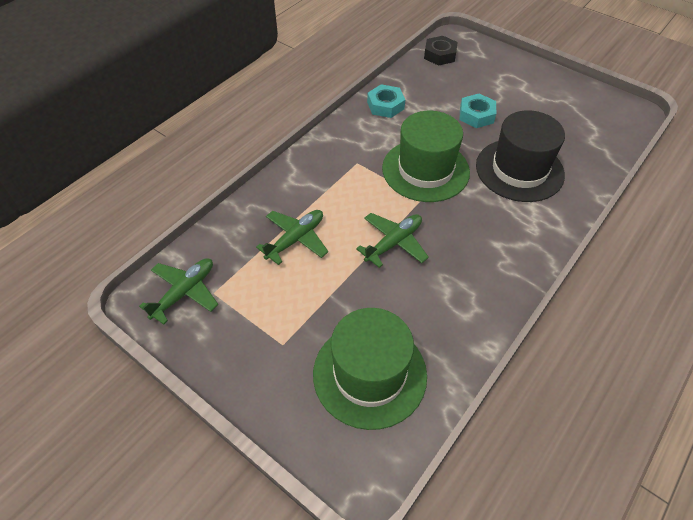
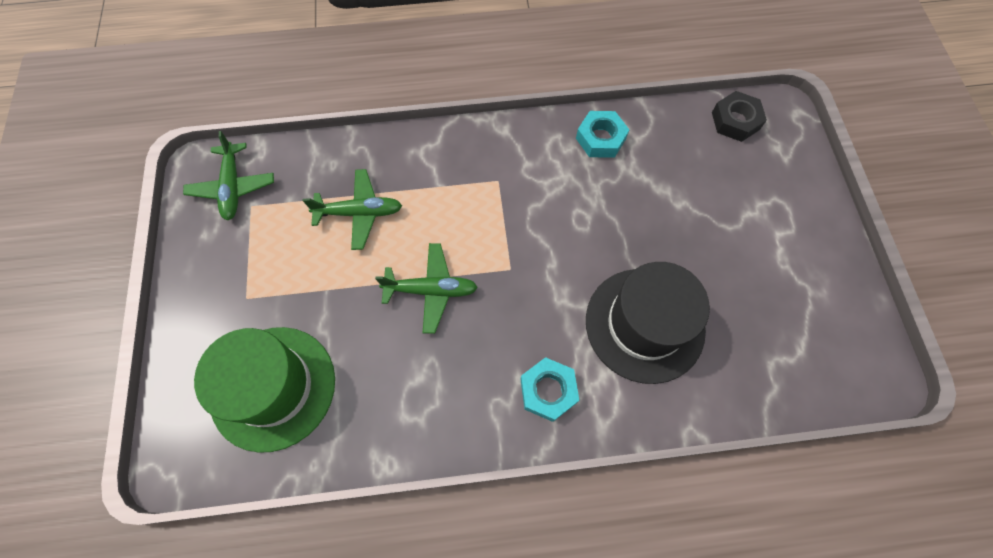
camera: 45 degrees right, 15 degrees up
(184, 292) = (233, 187): green plane -> green plane turned 90 degrees clockwise
(425, 170) = (550, 242): green hat -> none
(476, 115) = (681, 225): turquoise nut -> turquoise nut (548, 391)

